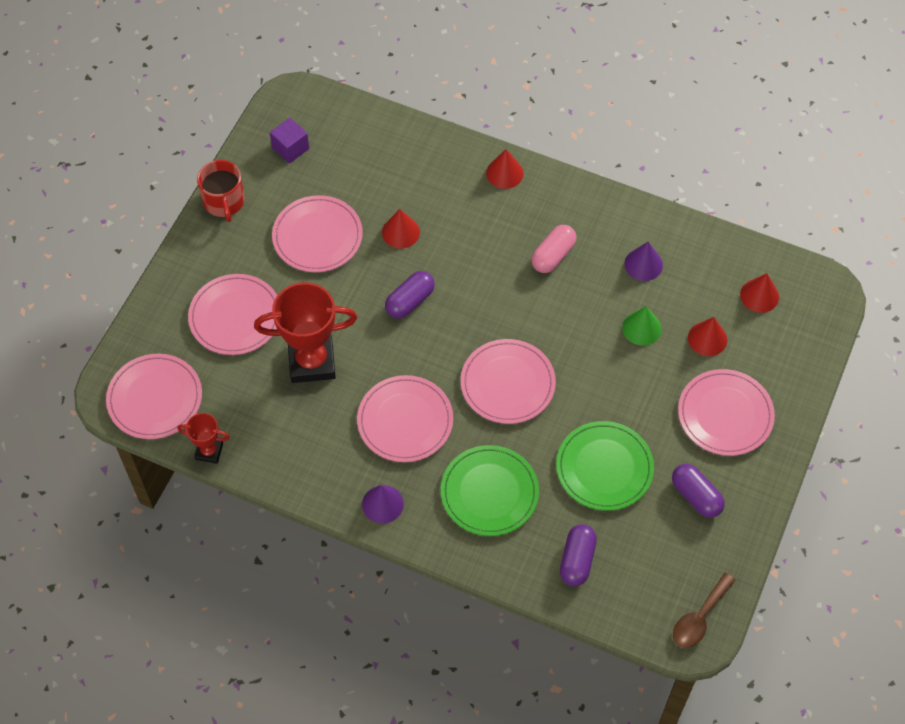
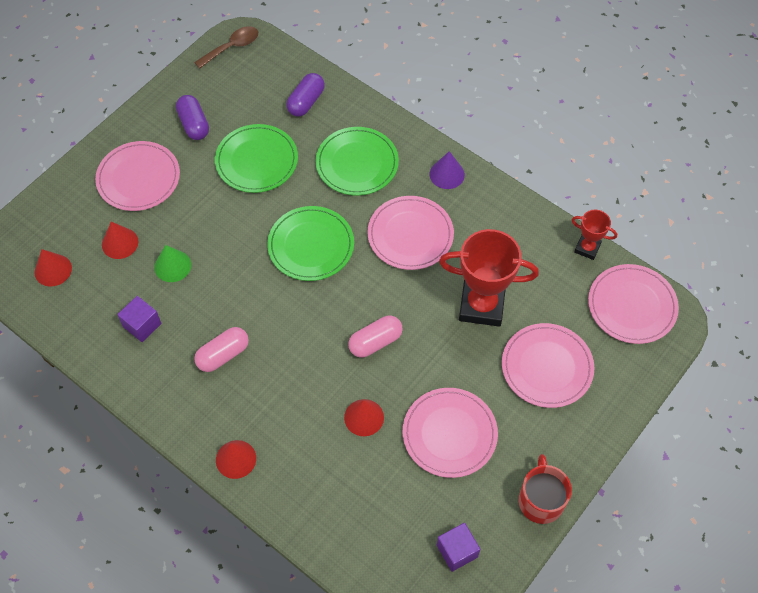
camera: 165 degrees left, 0 degrees up
(410, 301) = (375, 342): purple capsule -> pink capsule
(507, 383) = (311, 245): pink plate -> green plate
(643, 264) = (142, 325): purple cone -> purple cube

